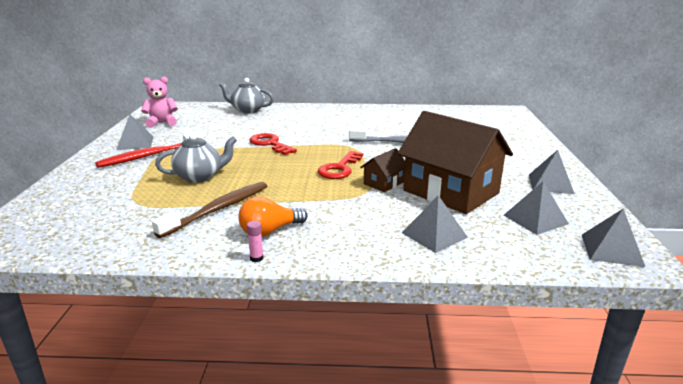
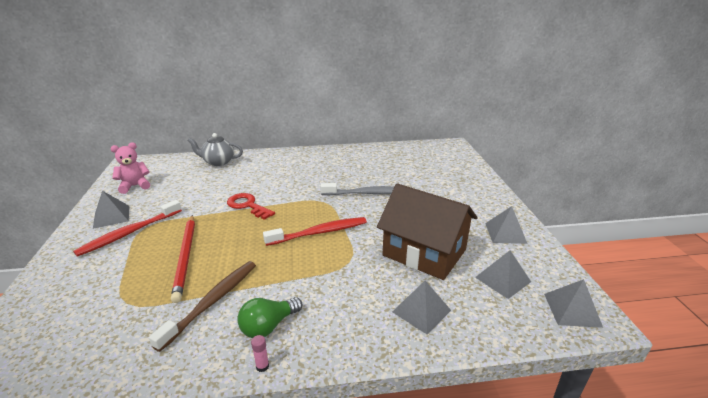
camera: 10 degrees left, 5 degrees up
(199, 176) = (186, 257): grey teapot -> red pencil
(270, 231) = (268, 326): orange light bulb -> green light bulb
(339, 168) = (319, 232): red key -> red toothbrush
(383, 183) = (363, 247): brown house -> none

